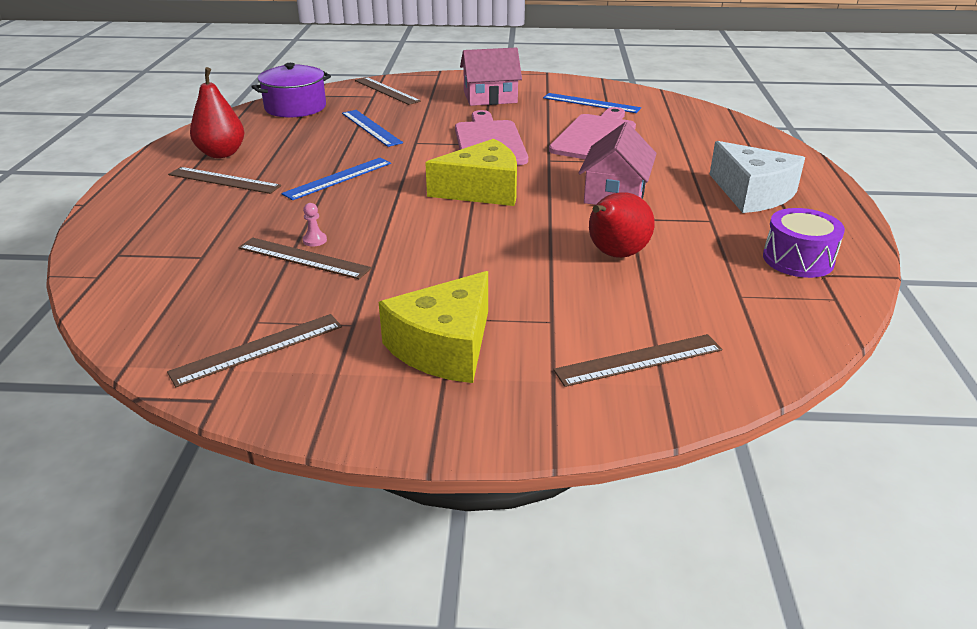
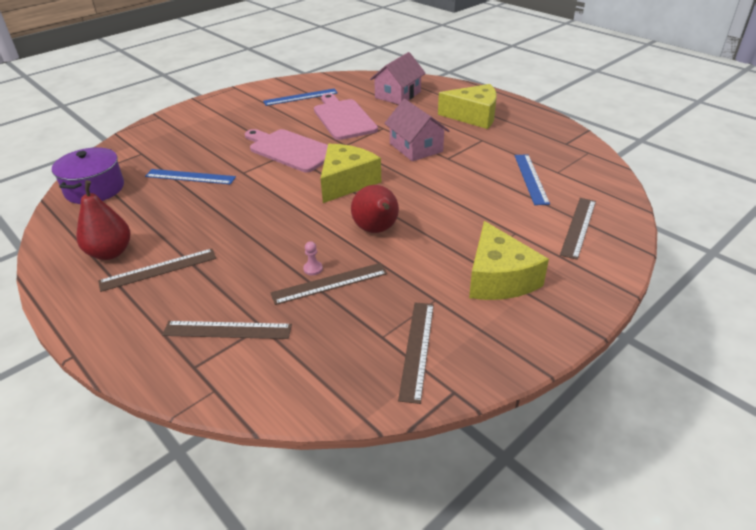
camera: 45 degrees left, 5 degrees up
(338, 178) = (242, 222): blue ruler -> blue ruler (531, 178)
(386, 91) = (144, 145): brown ruler -> brown ruler (227, 330)
(490, 97) = (230, 119): pink house -> pink house (398, 95)
(615, 255) = (477, 181): red pear -> red pear (376, 230)
(752, 194) = (473, 116): white cheese -> yellow cheese
(798, 259) = (546, 141): purple drum -> none

